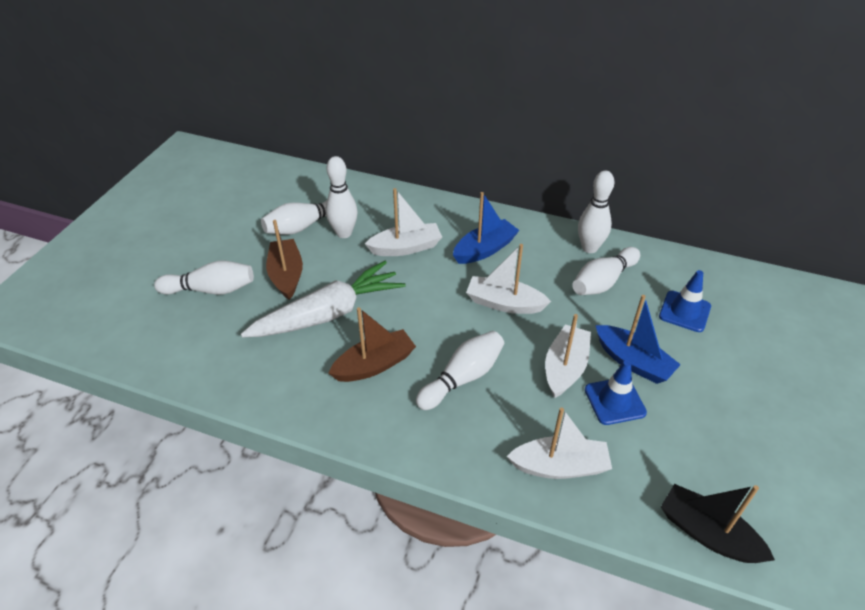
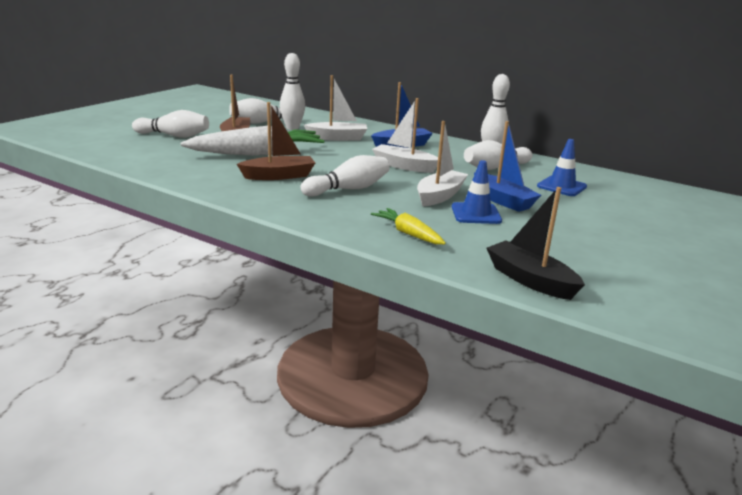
camera: 10 degrees right, 20 degrees down
(560, 466) = (408, 234): white boat -> yellow carrot

